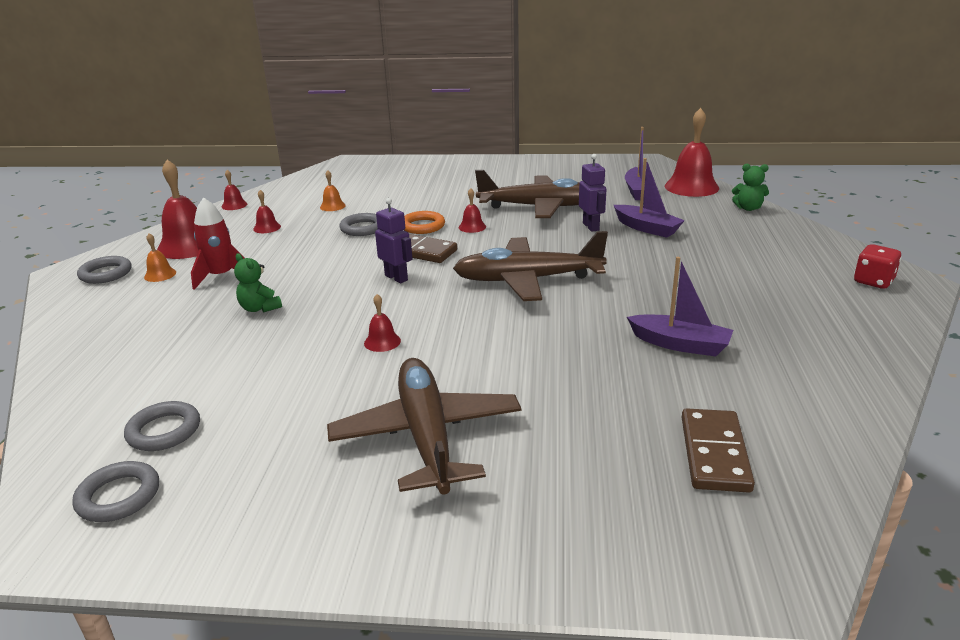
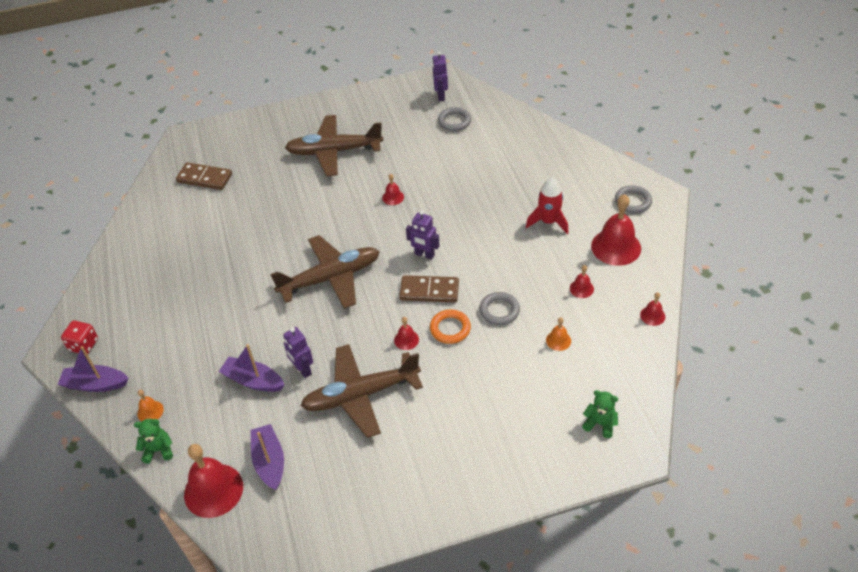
camera: 160 degrees right, 20 degrees up
(118, 496) = (440, 96): grey ring -> purple robot
(160, 274) = (593, 211): orange bell -> orange bell (150, 411)
(259, 308) = (490, 201): green teddy bear -> green teddy bear (600, 424)
(427, 436) = (334, 151): brown plane -> brown plane turned 120 degrees clockwise
(680, 344) = (221, 242): purple boat -> purple boat (95, 384)
(714, 453) = (204, 178): brown domino -> brown domino turned 60 degrees counterclockwise

